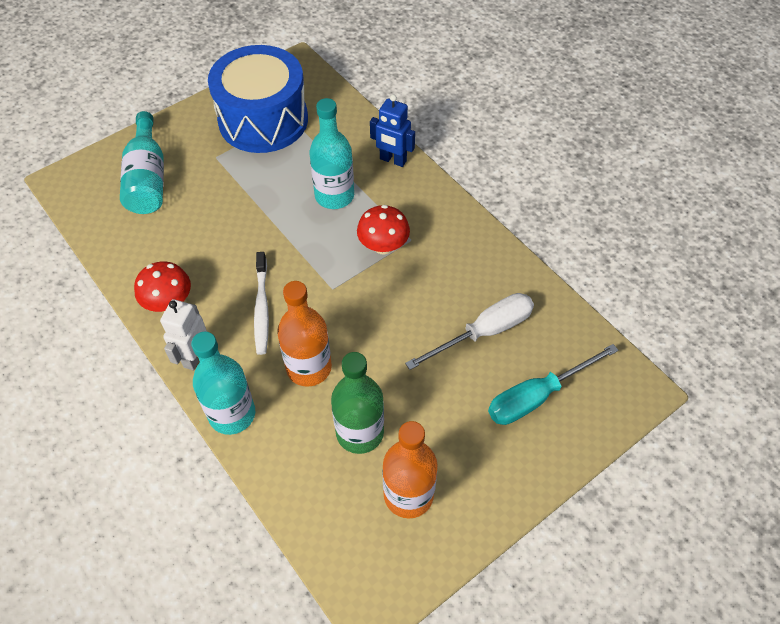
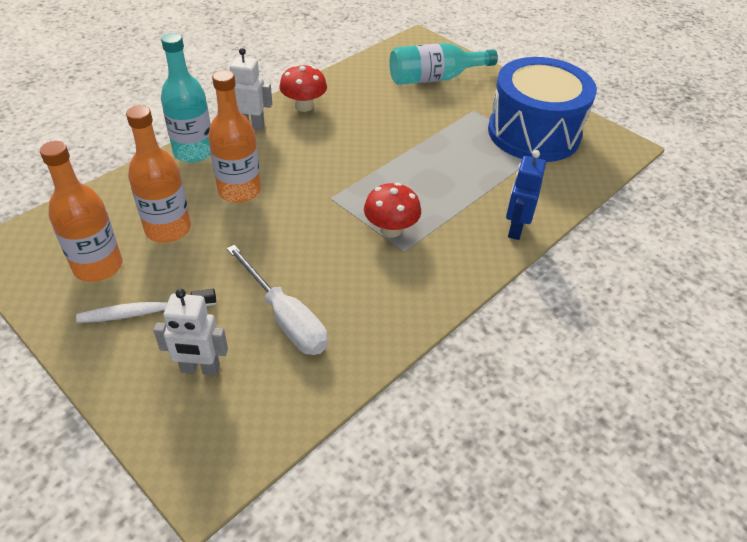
camera: 80 degrees right, 10 degrees down
(261, 308) = (303, 156): white toothbrush -> white toothbrush (144, 312)
(334, 196) = (449, 189): turquoise bottle -> none
(360, 432) = (168, 229): green bottle -> orange bottle
(537, 396) = (200, 369): turquoise screwdriver -> white robot

